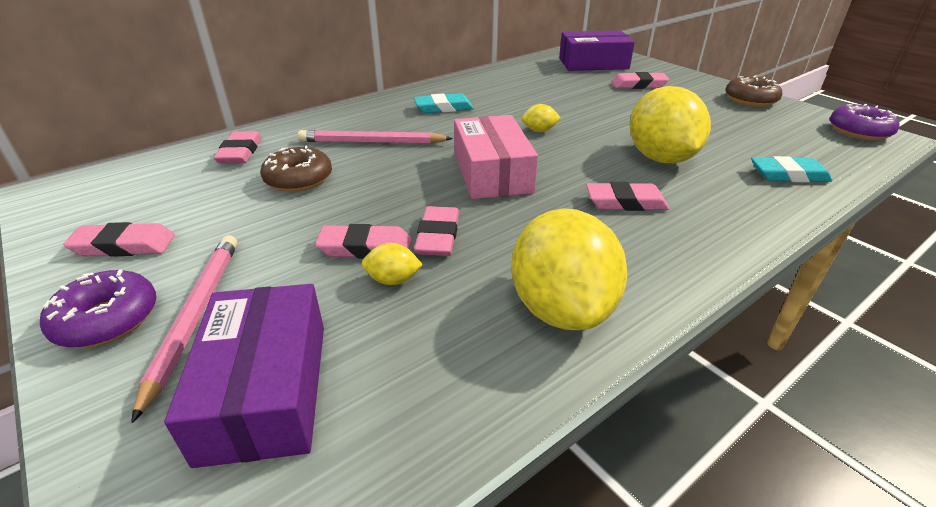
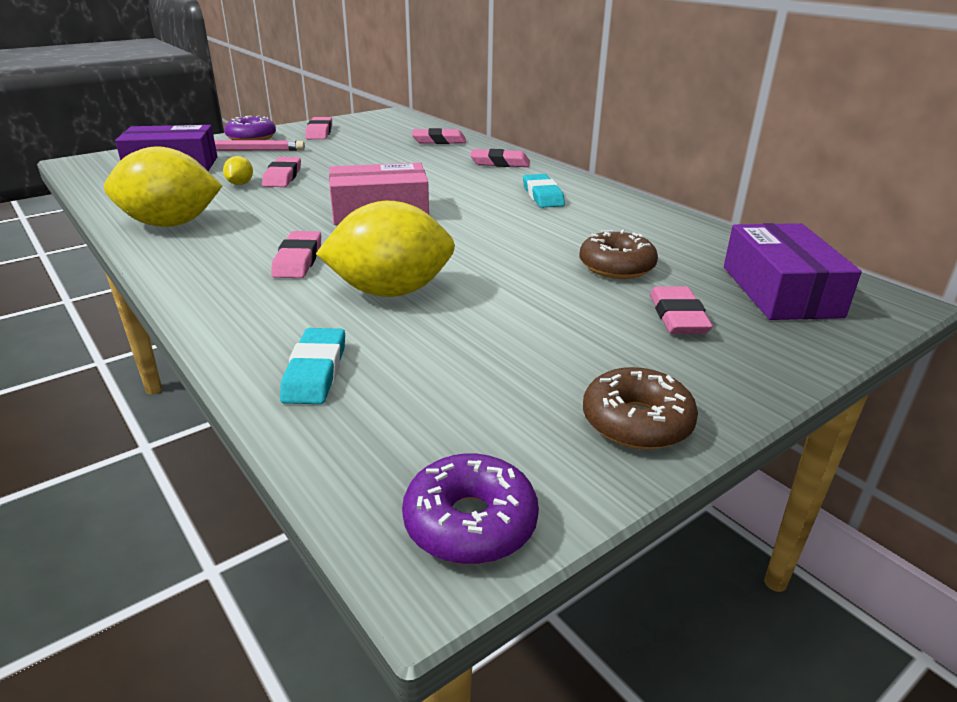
camera: 90 degrees right, 5 degrees down
(299, 179) = (389, 157): brown donut -> brown donut (616, 266)
(372, 142) = (453, 173): pink pencil -> none
(438, 236) = (284, 194): pink eraser -> pink eraser (500, 163)
(539, 130) = (478, 235): yellow lemon -> none

